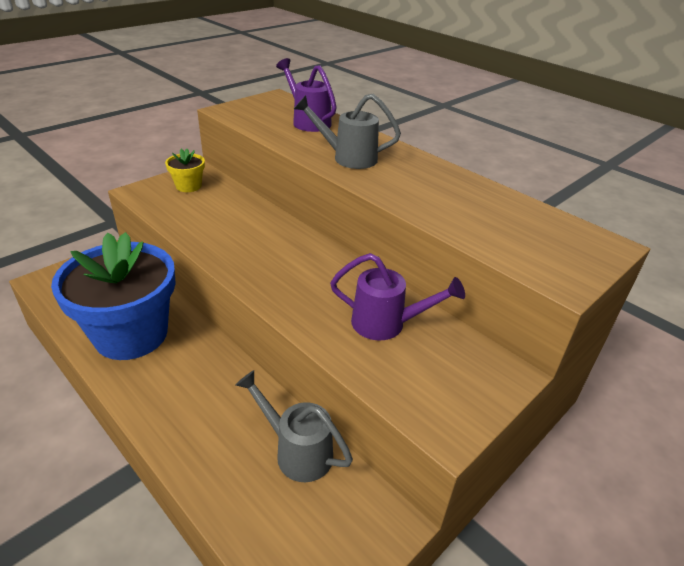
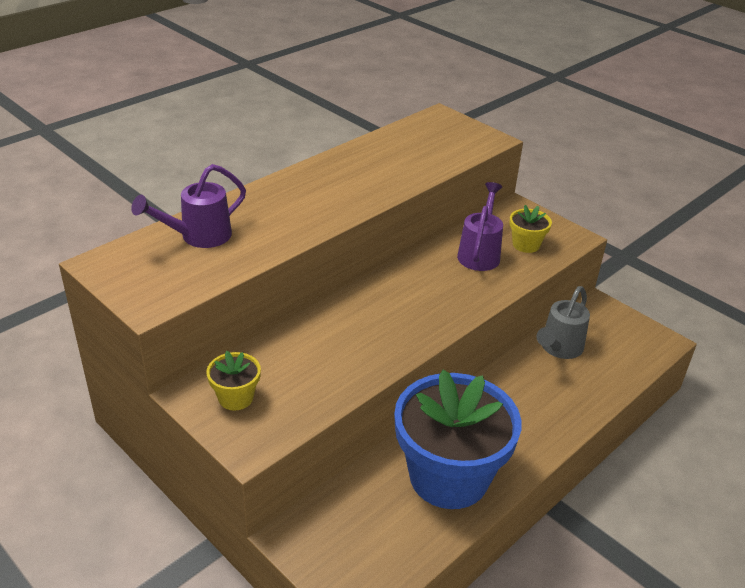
camera: 90 degrees left, 0 degrees up
(348, 158) = (304, 212): grey watering can -> none
(415, 369) = (526, 244): none -> yellow flower pot

